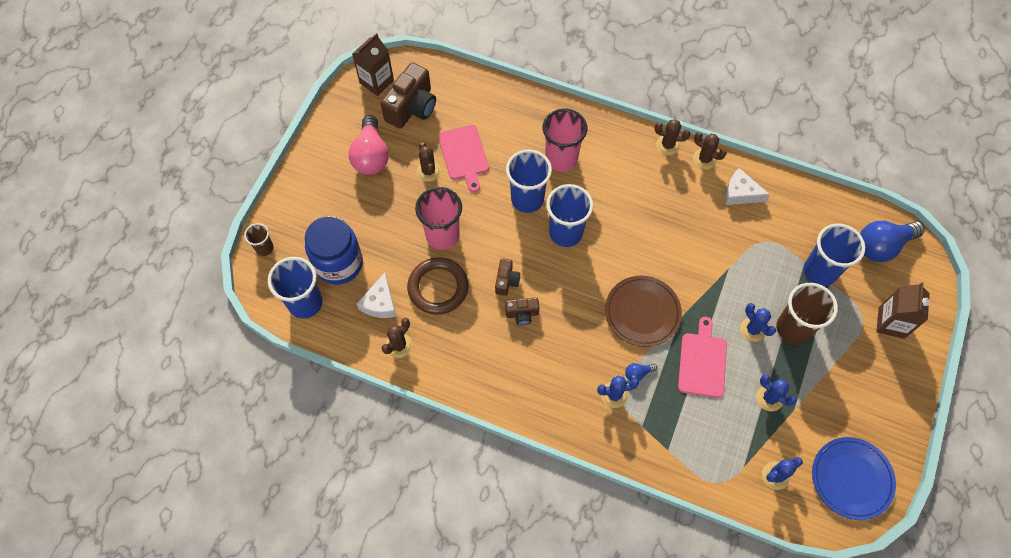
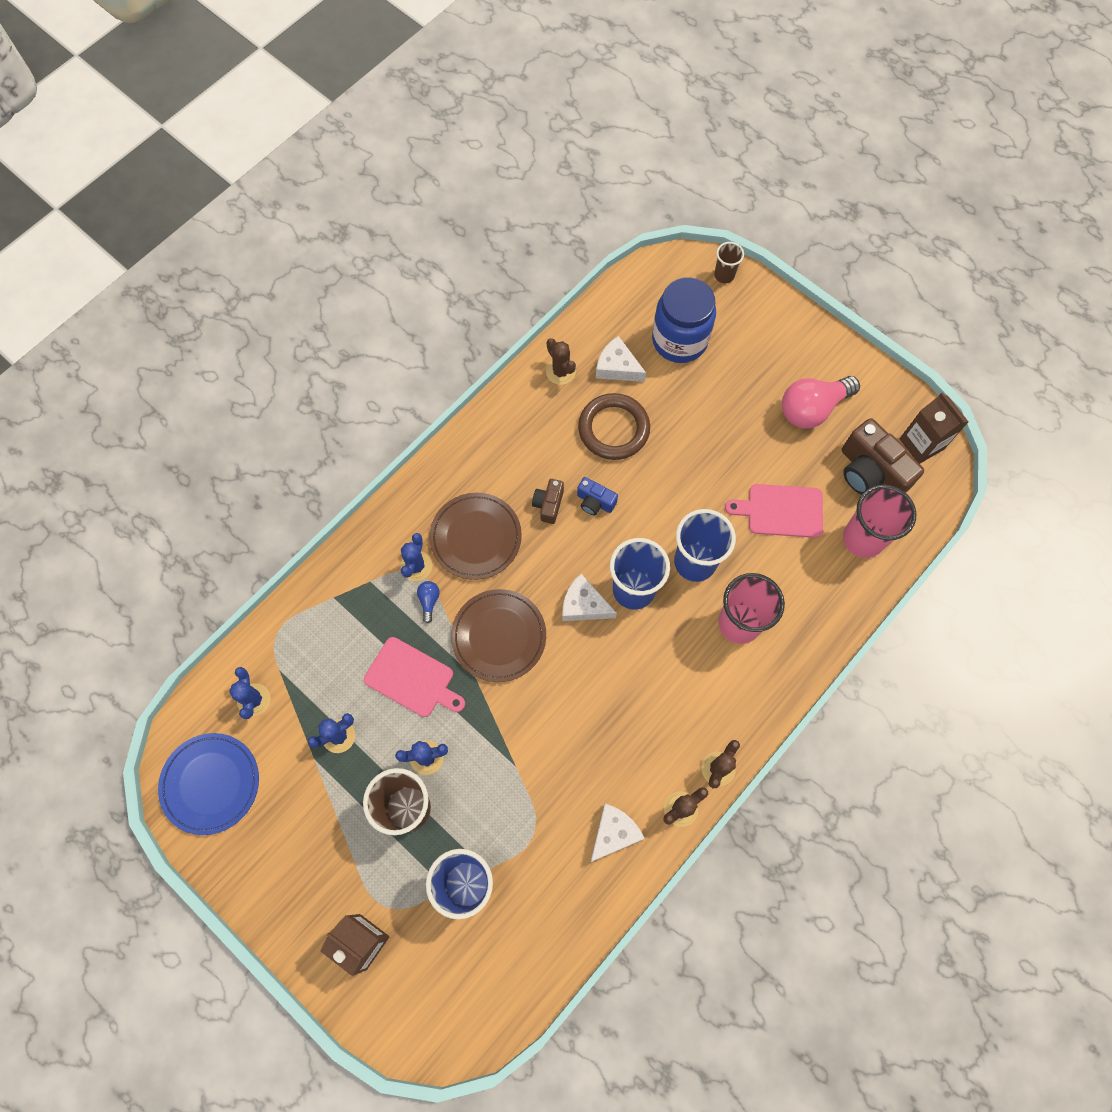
camera: 110 degrees right, 5 degrees up
(305, 303) = (644, 298): blue cup -> none
(371, 155) = (812, 409): pink light bulb -> pink light bulb turned 45 degrees counterclockwise
(428, 171) = (770, 464): brown cactus -> none
(442, 235) = (678, 453): pink cup -> pink cup (863, 539)
(506, 281) = (595, 502): brown camera -> blue camera
(571, 358) = (476, 537): none -> brown plate
(592, 262) = (584, 605): none -> white cheese
(882, 246) = (468, 992): blue light bulb -> none

